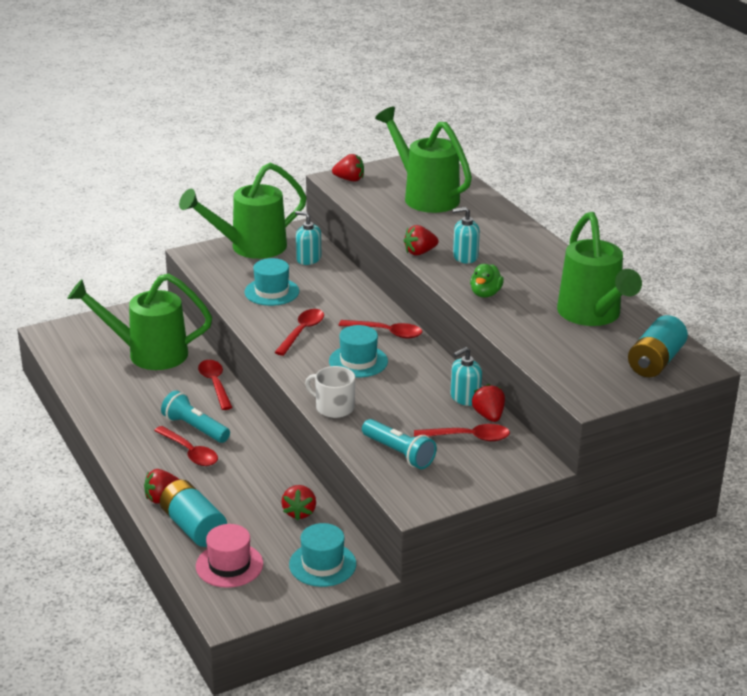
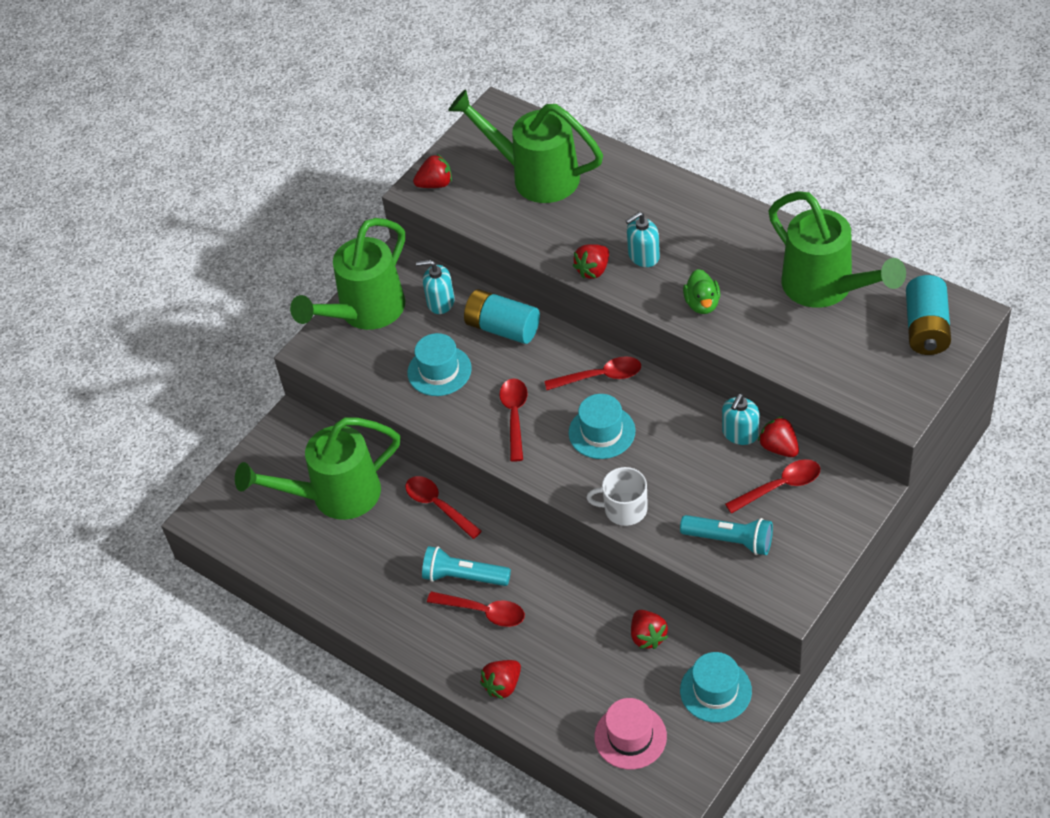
camera: 20 degrees left, 20 degrees up
(193, 527) = (560, 707): turquoise battery -> turquoise battery (502, 328)

